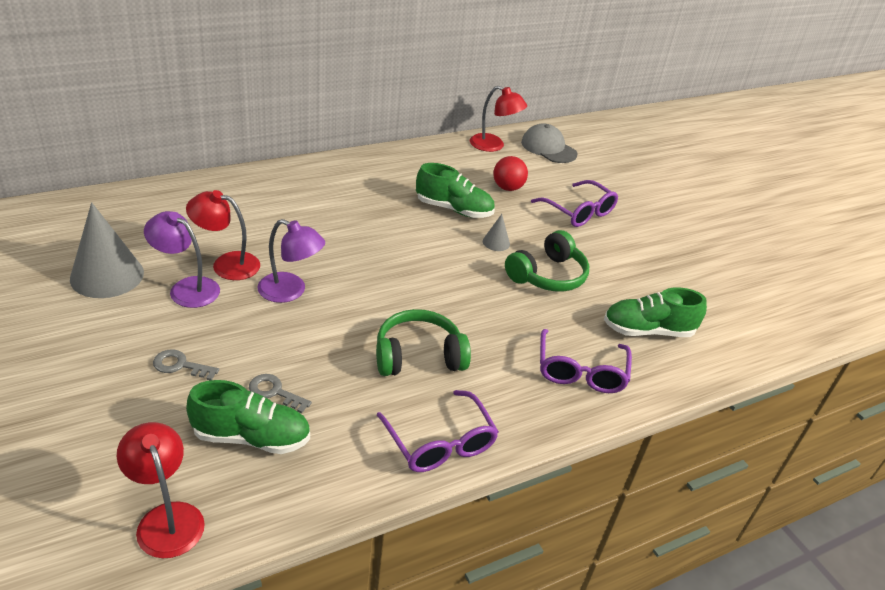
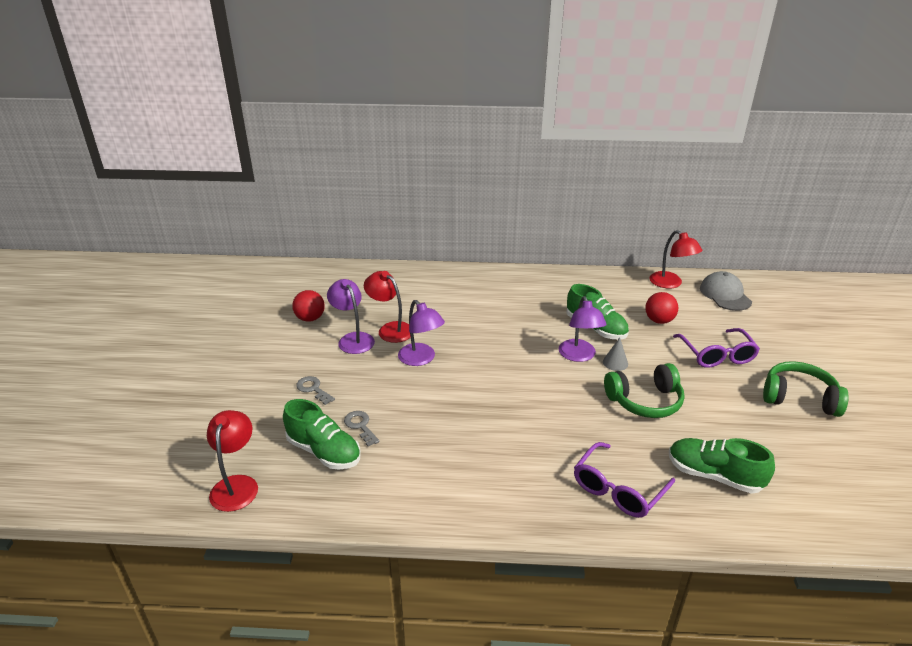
camera: 35 degrees right, 5 degrees down
(107, 275) = (310, 318): grey cone -> red ball
(418, 356) = (484, 433): green headphones -> green headphones (799, 398)
(440, 443) = (454, 504): purple glasses -> none
(457, 244) = (579, 356): none -> purple lamp

